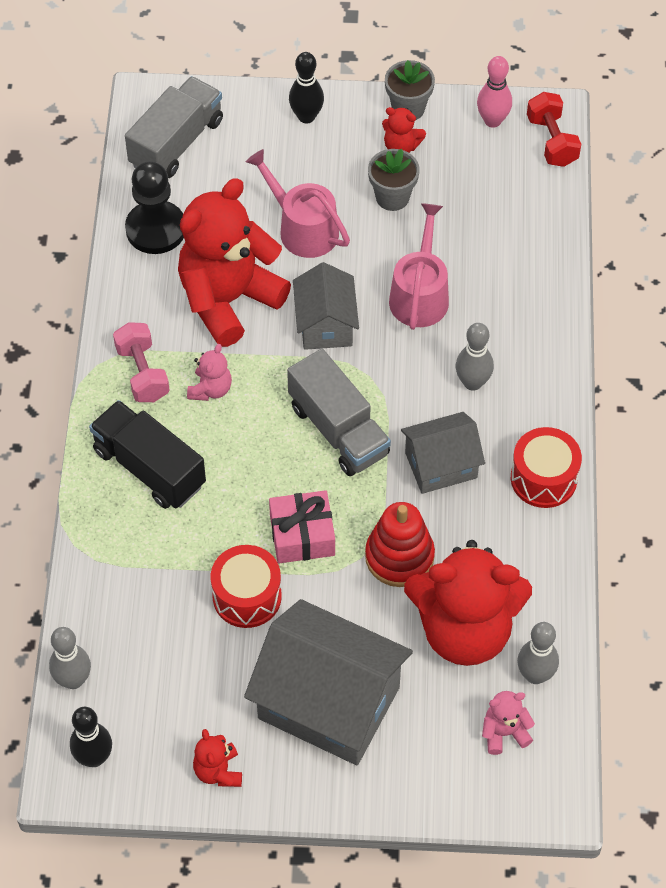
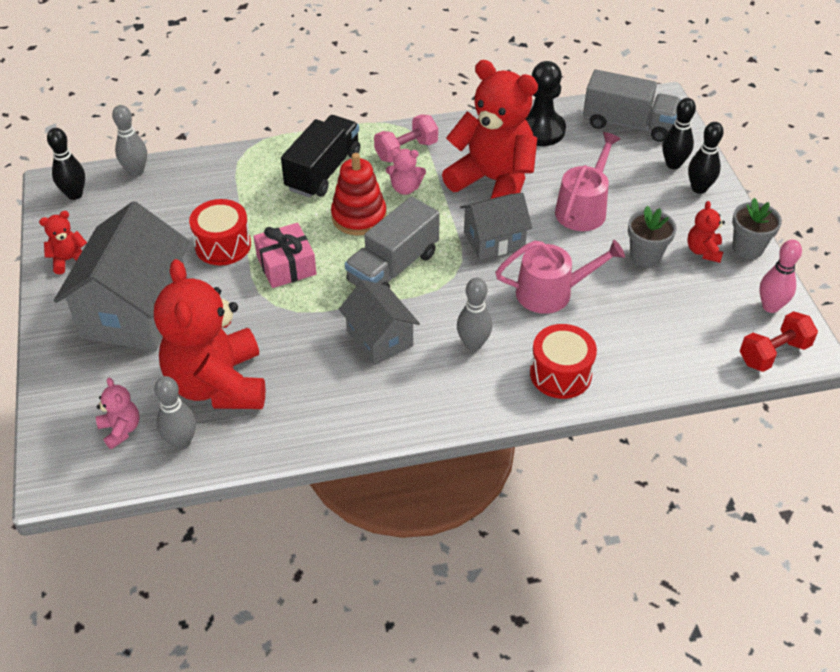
camera: 75 degrees right, 10 degrees down
(260, 125) = (673, 164): none -> black bowling pin
(399, 557) = (280, 328): red stacking toy -> red stacking toy (359, 217)
(543, 478) = (388, 413): red drum -> red drum (560, 374)

